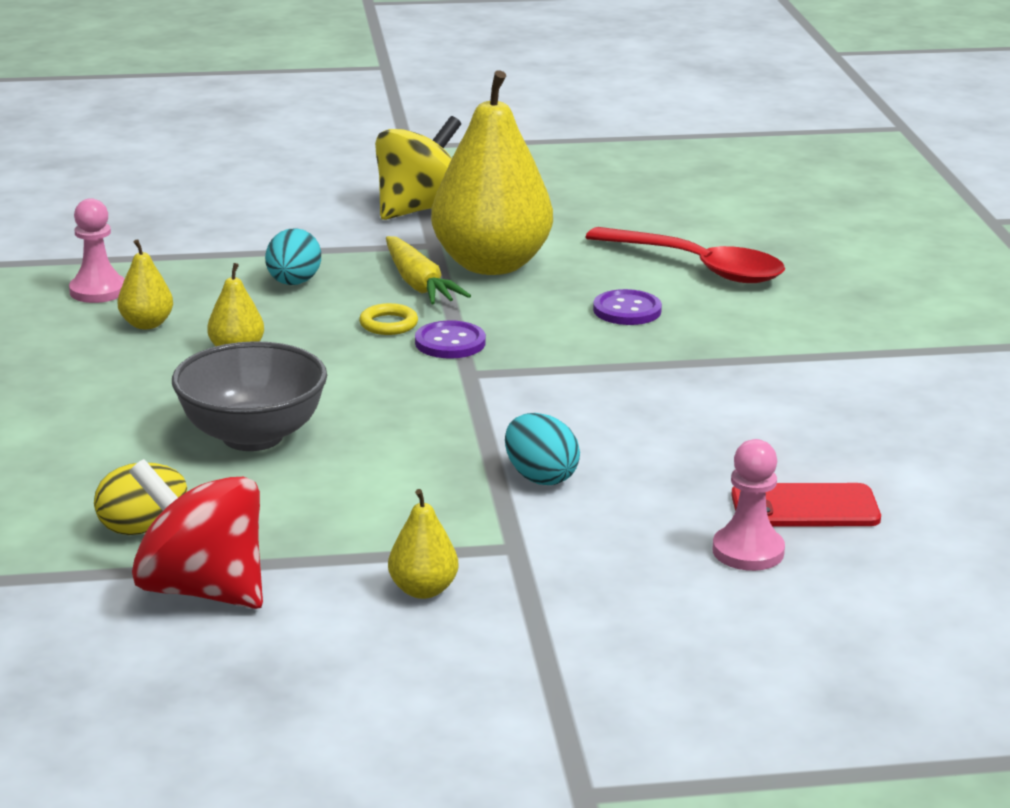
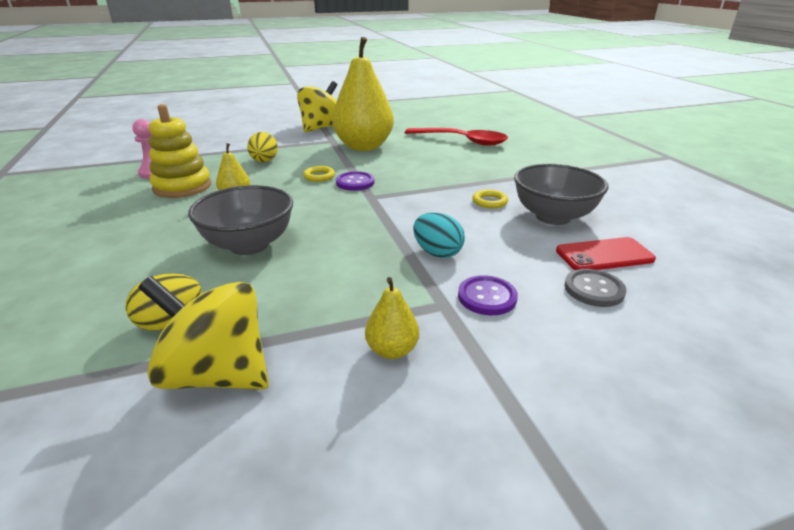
camera: 10 degrees left, 5 degrees up
(147, 324) = (182, 187): yellow pear -> yellow stacking toy
(201, 589) = (217, 374): red spinning top -> yellow spinning top
(293, 283) = (264, 161): turquoise egg -> yellow egg
(418, 284) = (330, 157): yellow carrot -> none
(627, 310) = (439, 161): purple button -> purple button (487, 297)
(675, 401) = (489, 202): none -> yellow ring
(748, 551) = (594, 289): pink pawn -> grey button
(769, 438) = (553, 216): none -> grey bowl

